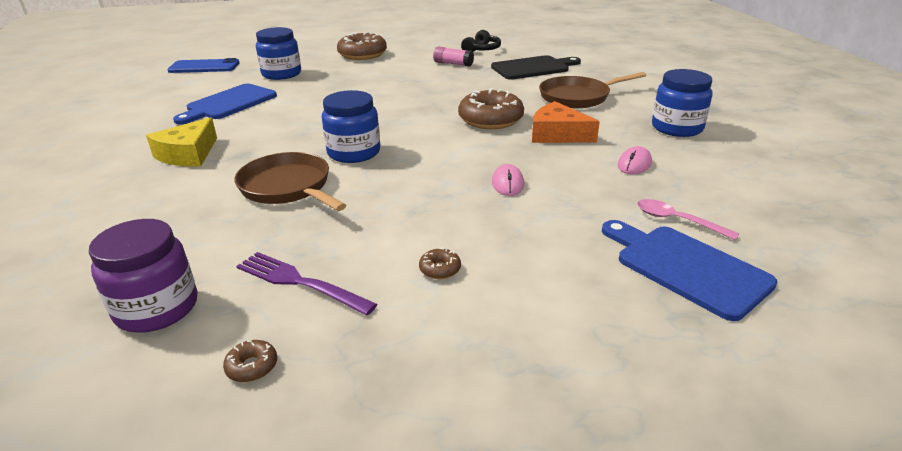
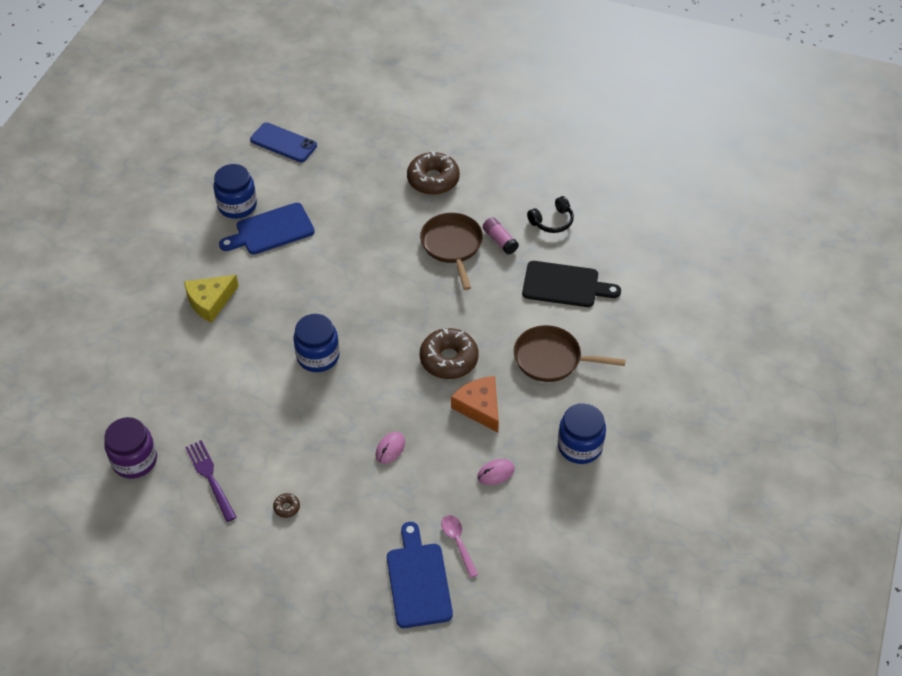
camera: 30 degrees right, 20 degrees up
(252, 367) = (159, 526): brown donut -> none
(281, 74) = (339, 190): blue jar -> blue jar (237, 205)
(288, 187) = (252, 379): brown pan -> brown pan (452, 246)

